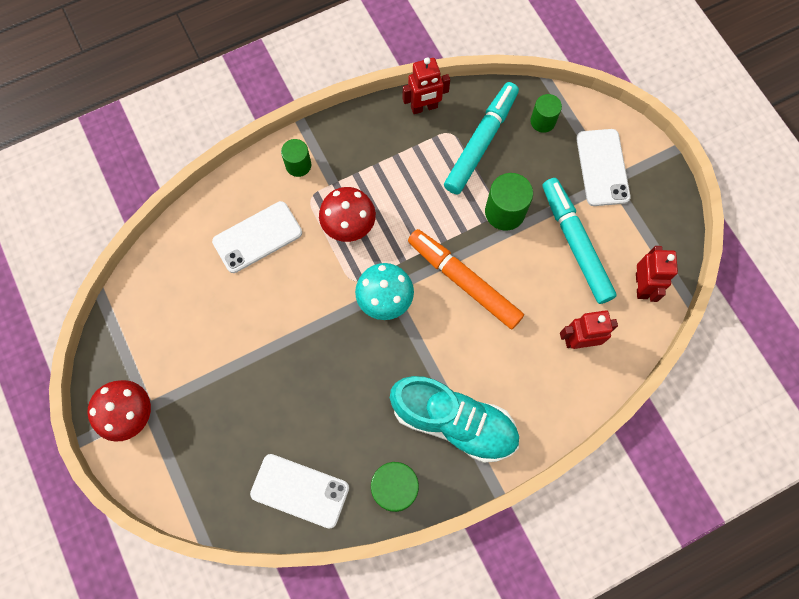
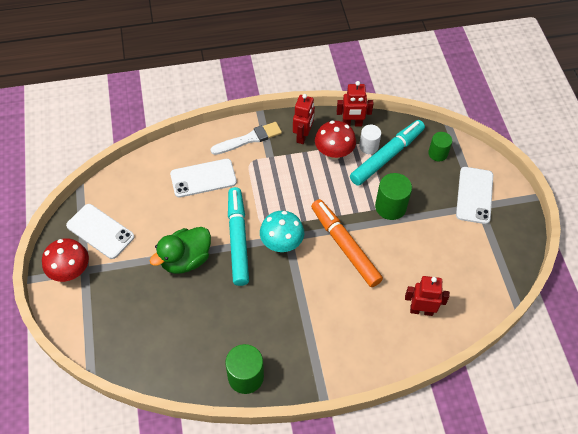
camera: 15 degrees right, 15 degrees down
(272, 356) = (186, 259): none -> green duck
(298, 165) = (248, 139): green cylinder -> white brush
(300, 490) = (174, 358): white phone -> white phone (100, 231)
(349, 225) = (271, 187): red mushroom -> red mushroom (334, 152)
(454, 134) = (368, 146): none -> white cylinder
(454, 422) = (306, 342): turquoise shoe -> none
(575, 243) = (438, 242): turquoise marker -> turquoise marker (238, 239)
(641, 286) = (482, 284): red robot -> red robot (303, 136)

